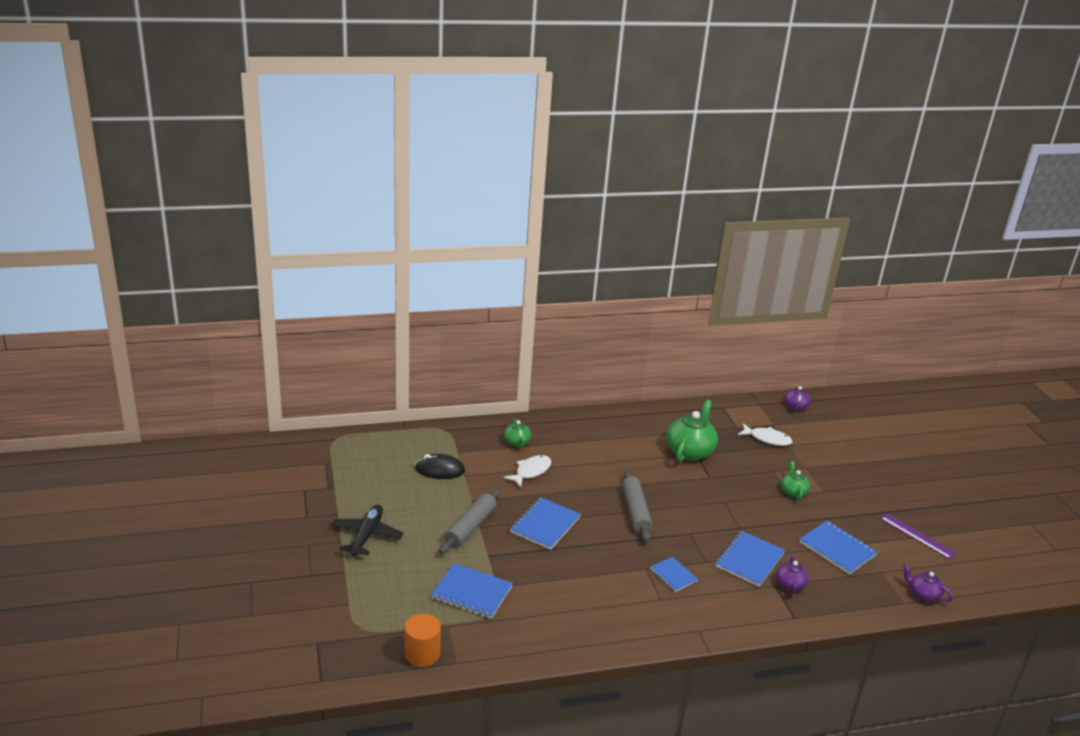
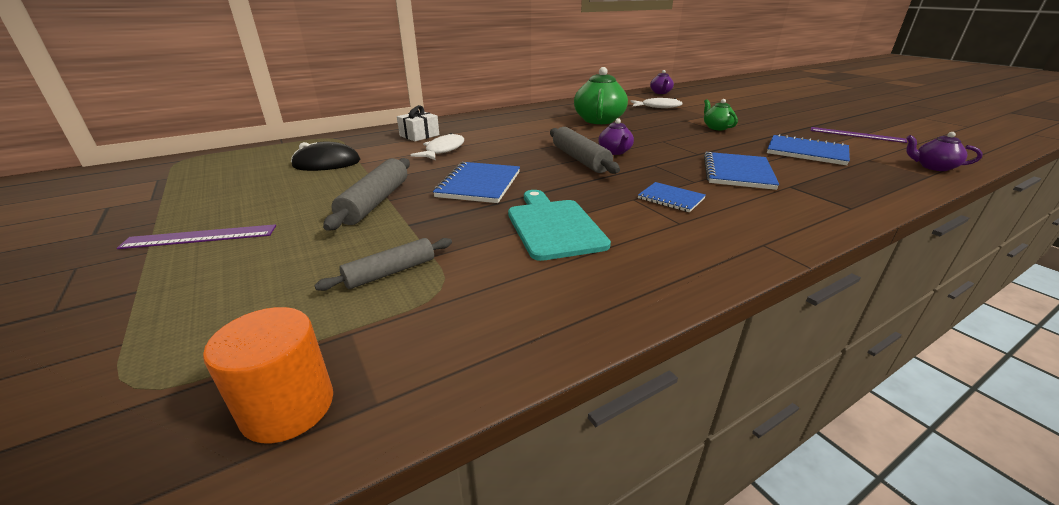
camera: 15 degrees left, 0 degrees up
(367, 535) = (200, 237): black plane -> purple ruler
(471, 593) = (390, 272): blue notebook -> grey rolling pin
(517, 442) = (419, 135): green teapot -> white gift
(577, 581) = (553, 226): none -> turquoise cutting board
(790, 585) = (804, 183): purple teapot -> purple teapot (615, 152)

